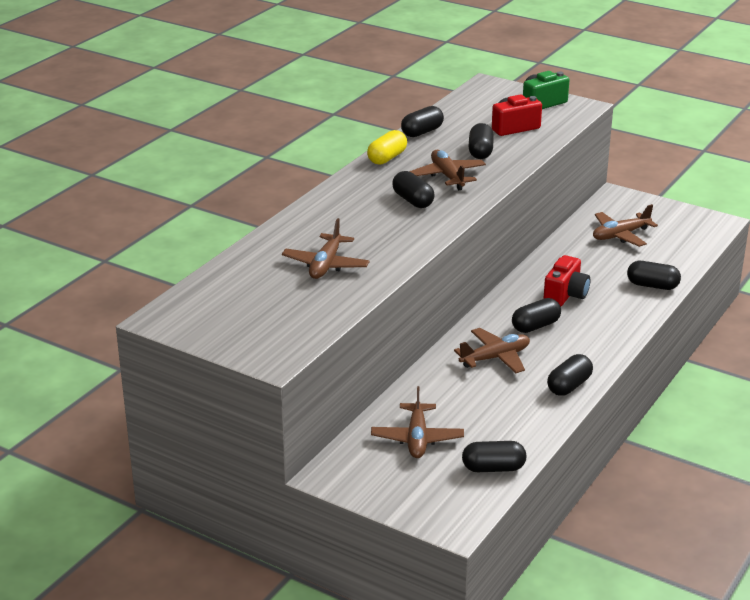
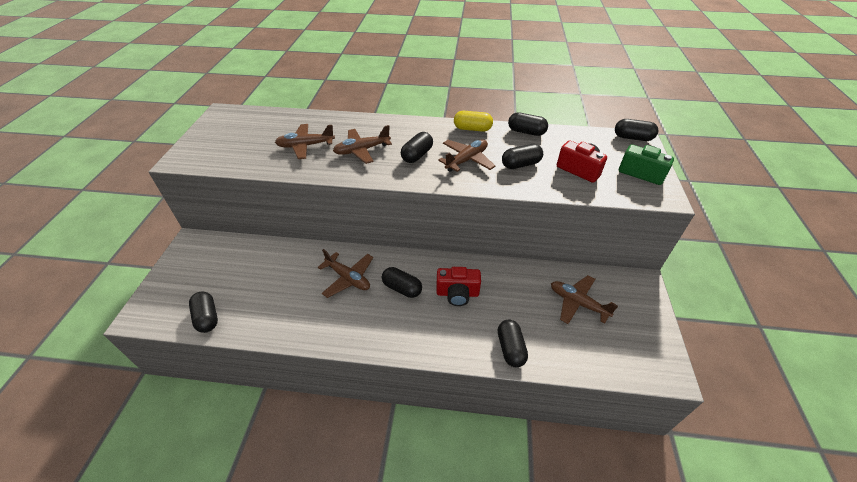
camera: 65 degrees right, 15 degrees up
(417, 438) = (236, 268): brown plane -> brown plane (362, 150)
(569, 386) = (326, 332): black capsule -> black capsule (632, 138)

